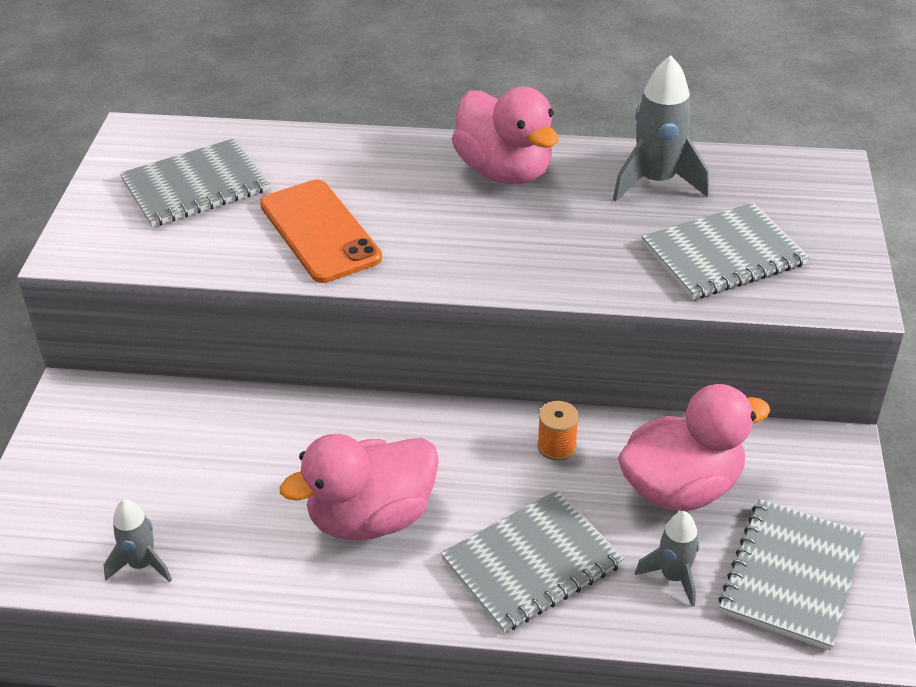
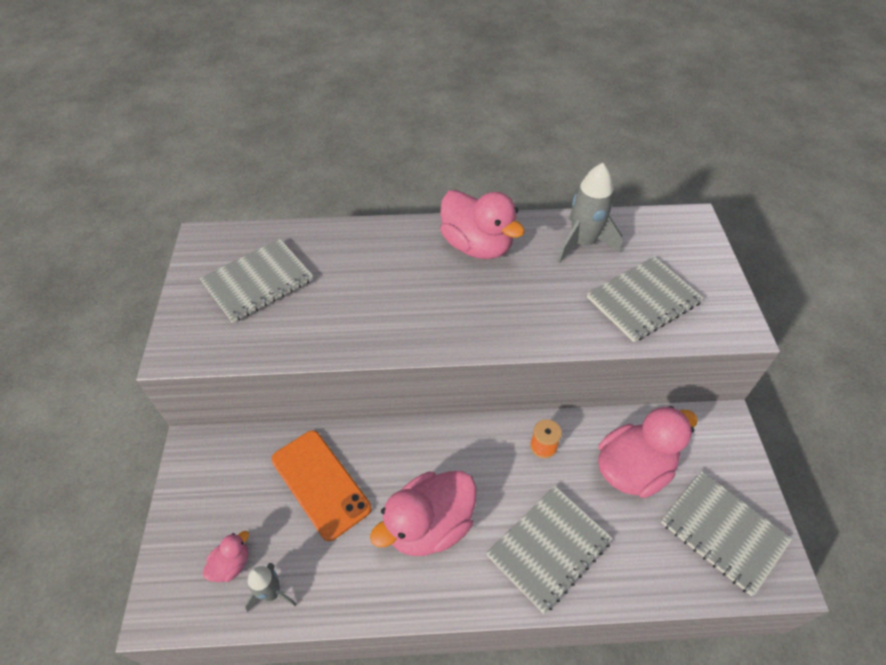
camera: 10 degrees left, 10 degrees up
(96, 527) = (231, 564): none -> pink duck
(319, 231) = (357, 312): orange phone -> orange phone (320, 483)
(673, 577) = (646, 545): grey rocket -> none
(792, 575) = (723, 532): grey notebook -> grey notebook turned 60 degrees counterclockwise

